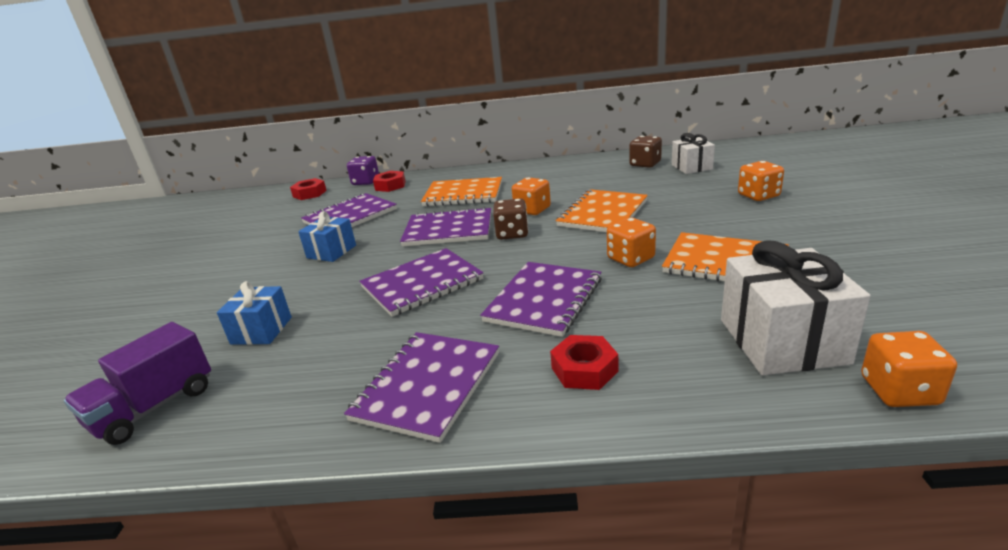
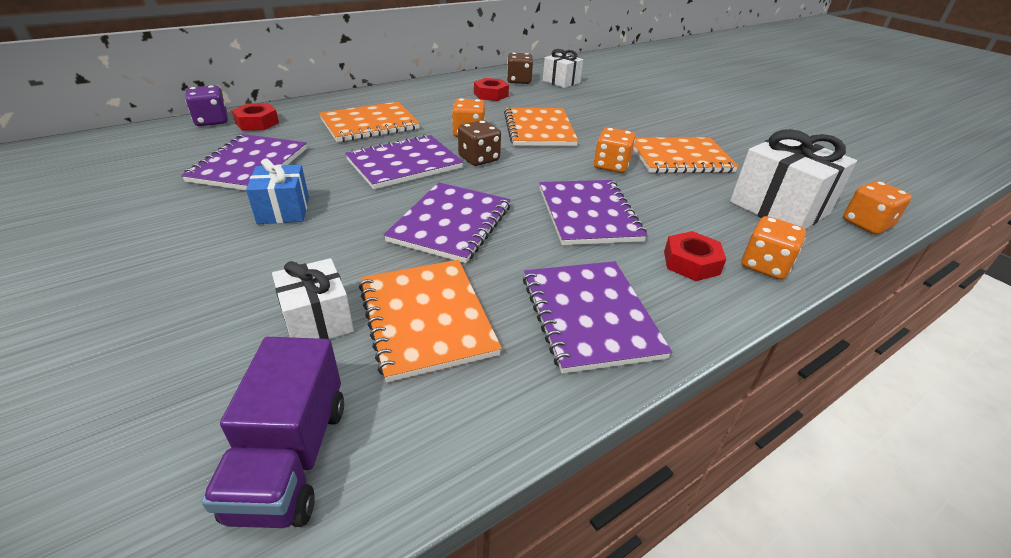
camera: 40 degrees left, 10 degrees up
(261, 330) = (318, 321): blue gift -> white gift
(309, 194) = (137, 144): red nut -> red nut (491, 94)
(319, 349) = (427, 319): none -> orange notebook
(758, 195) = (638, 102): orange dice -> orange dice (764, 265)

